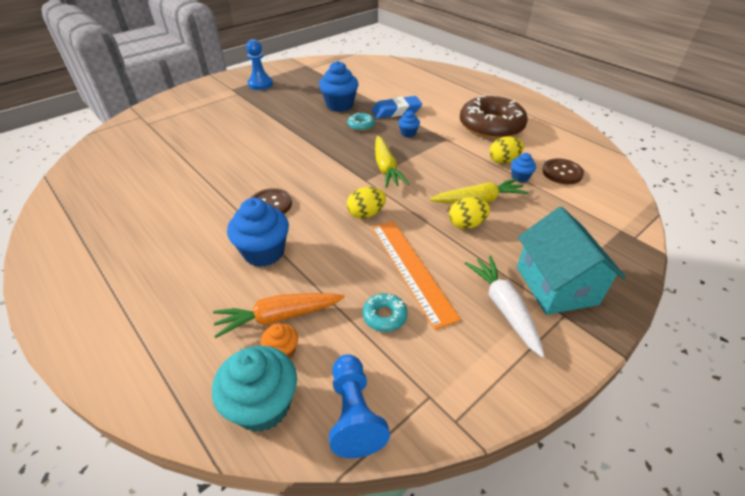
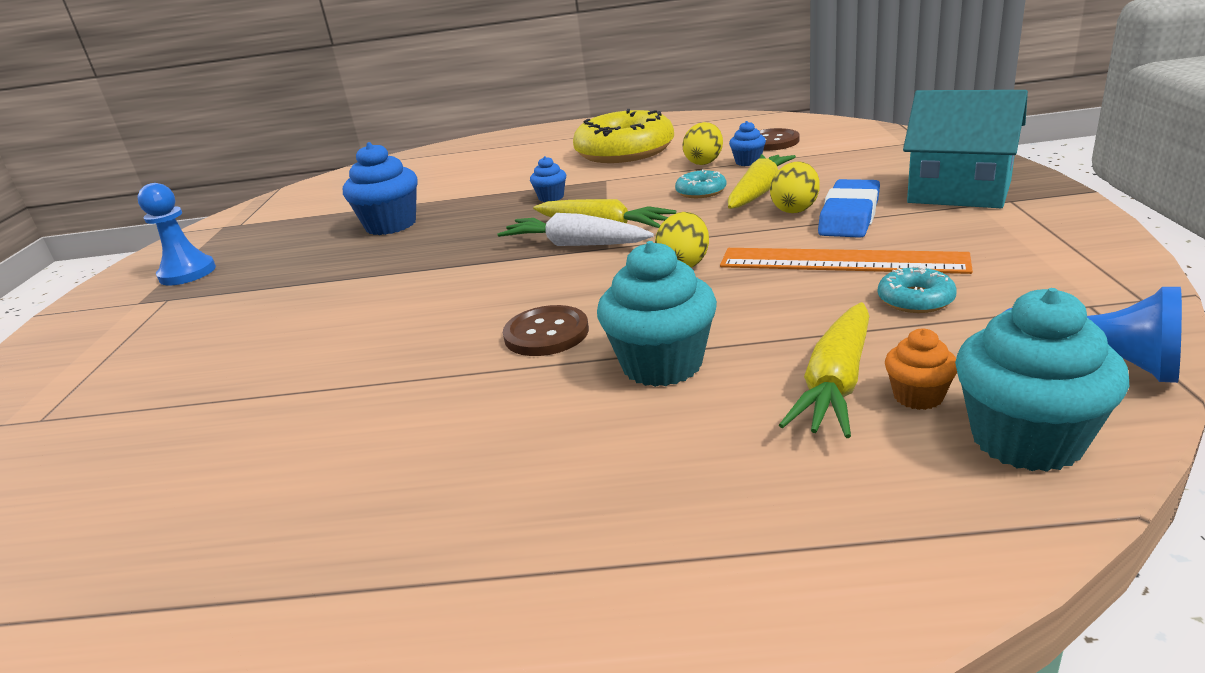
camera: 45 degrees left, 15 degrees down
(264, 252) = (662, 364): blue cupcake -> turquoise cupcake
(278, 317) = (836, 383): orange carrot -> yellow carrot
(361, 125) = (472, 222): turquoise donut -> turquoise donut (701, 191)
(396, 111) = (485, 193): blue eraser -> blue eraser (849, 216)
(491, 126) = (625, 151): brown donut -> yellow donut
(503, 307) = (969, 226): white carrot -> white carrot (575, 245)

